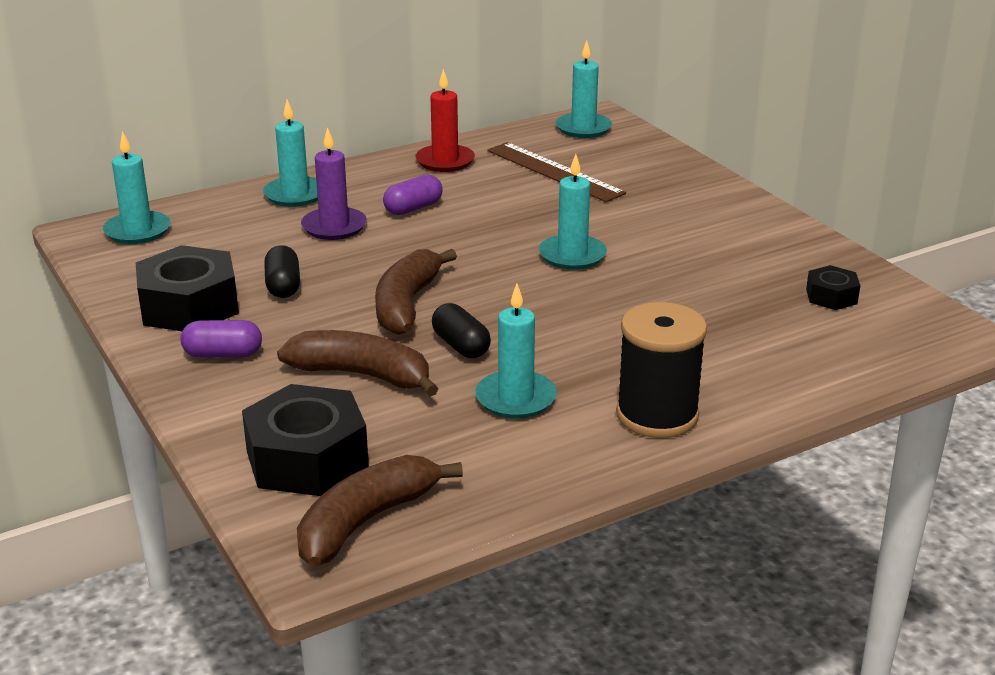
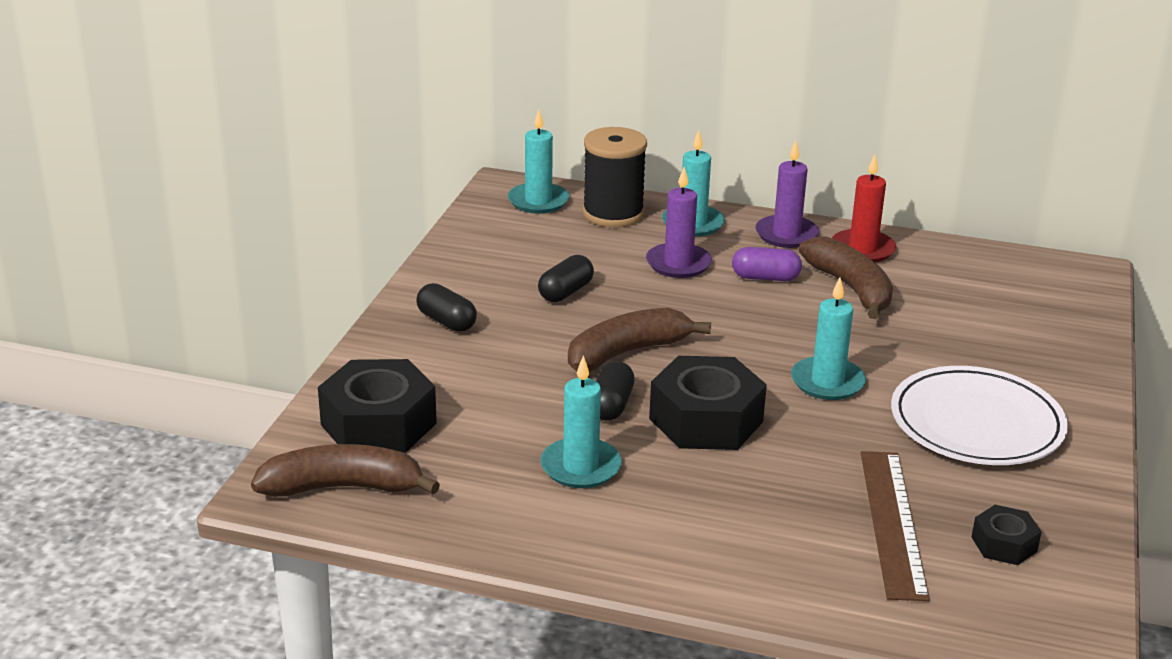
camera: 45 degrees right, 0 degrees up
(189, 306) = (482, 275): black nut -> black nut (706, 420)
(223, 354) = (446, 322): purple capsule -> black capsule
(362, 375) = (507, 387): brown banana -> brown banana (851, 288)
(377, 173) = (786, 235): none -> purple candle
(554, 172) = (945, 302): brown ruler -> brown ruler (892, 522)
(583, 128) = (1048, 275): turquoise candle -> none
(657, 415) = (661, 544): black spool -> black spool (613, 213)
(697, 235) = (976, 423): none -> white plate

